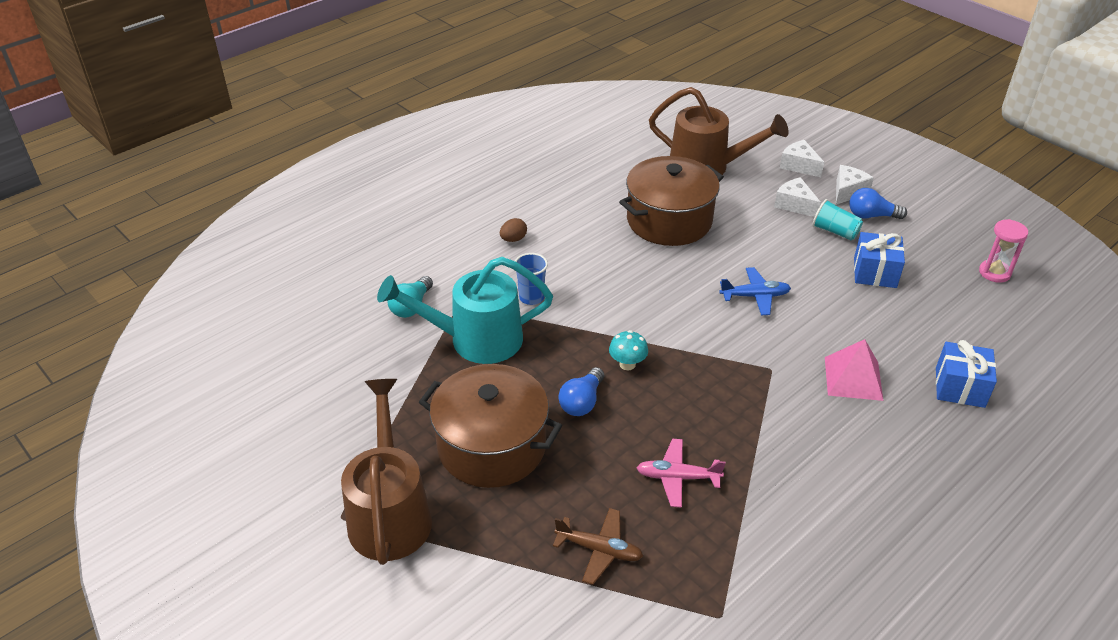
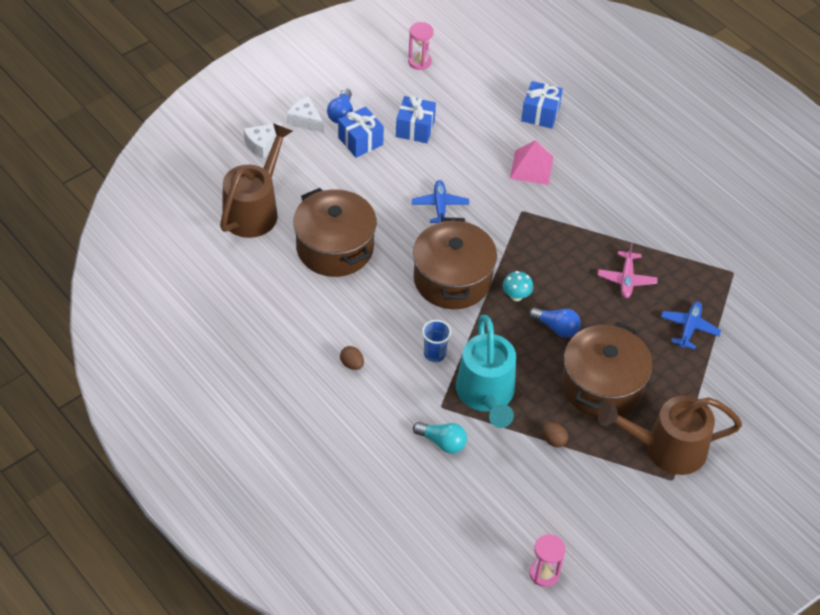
camera: 90 degrees left, 10 degrees up
(229, 389) = (544, 573): none -> pink hourglass
(409, 398) = (553, 440): none -> brown egg
(599, 550) = (689, 328): brown plane -> blue plane
(642, 309) = (452, 279): none -> brown pot
(794, 205) = (320, 159): white cheese -> none
(834, 231) = (360, 141): turquoise cup -> blue gift

